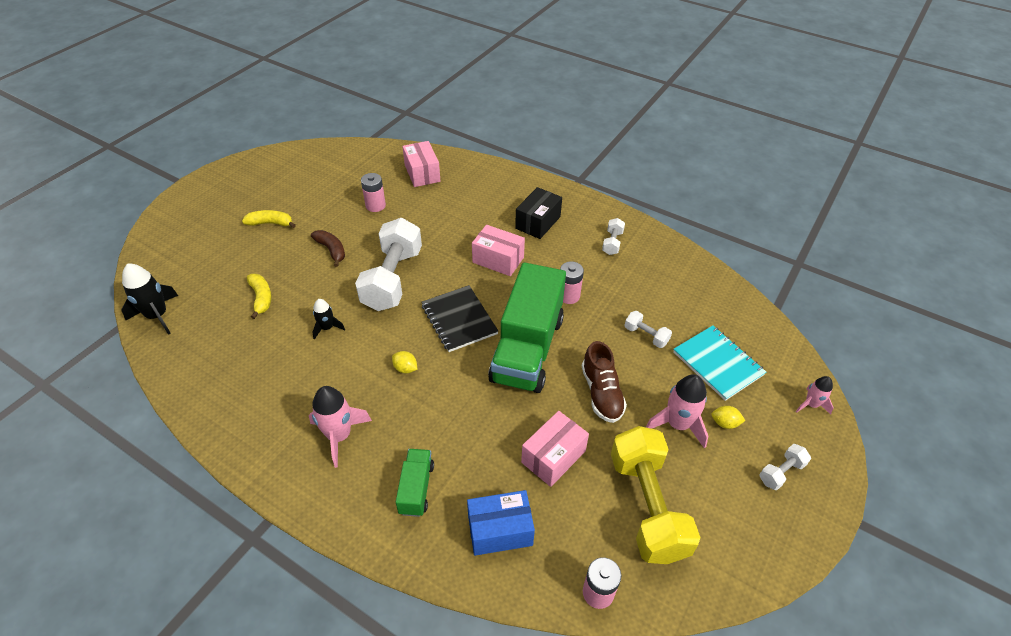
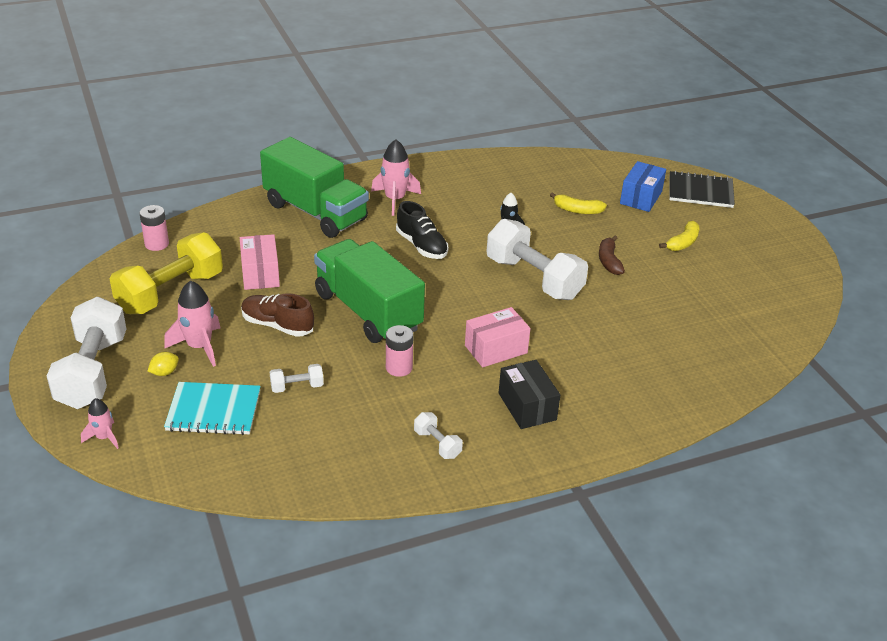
camera: 125 degrees right, 10 degrees down
(157, 316) = (602, 165): black rocket -> none
(331, 250) = (609, 261): brown banana -> brown banana turned 90 degrees clockwise
(375, 205) = (660, 310): pink battery -> none
(405, 368) = (421, 246): yellow lemon -> black shoe
(416, 488) = (315, 212): green truck -> green truck, size x2.18
(422, 173) = (697, 364): pink box -> none
(459, 320) = (443, 292): black notebook -> black notebook (700, 191)
(500, 530) = (244, 229): blue box -> blue box (640, 197)
(647, 506) = (170, 293): yellow dumbbell -> yellow dumbbell turned 75 degrees counterclockwise
(781, 472) = (92, 372): white dumbbell -> white dumbbell, size x2.28

